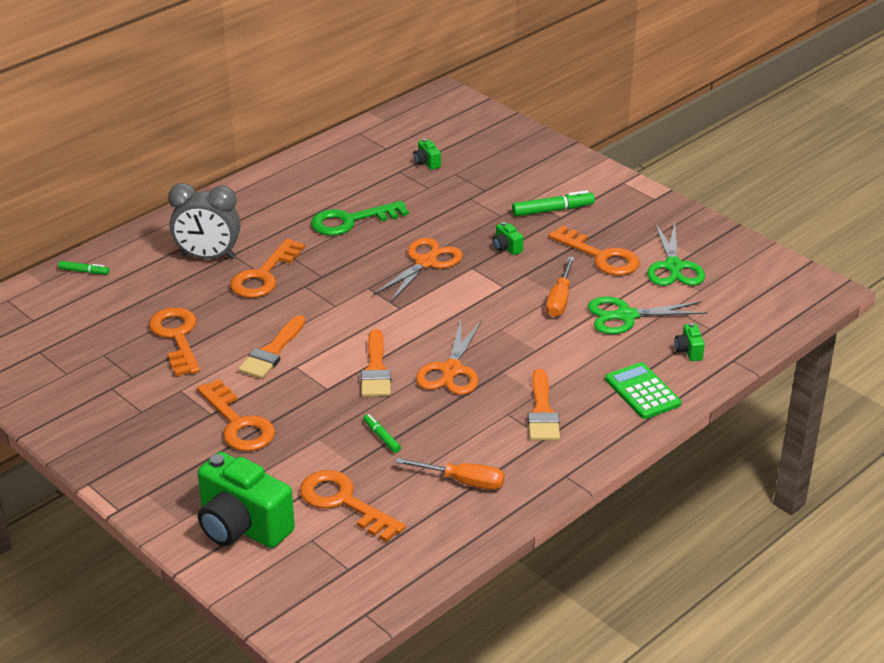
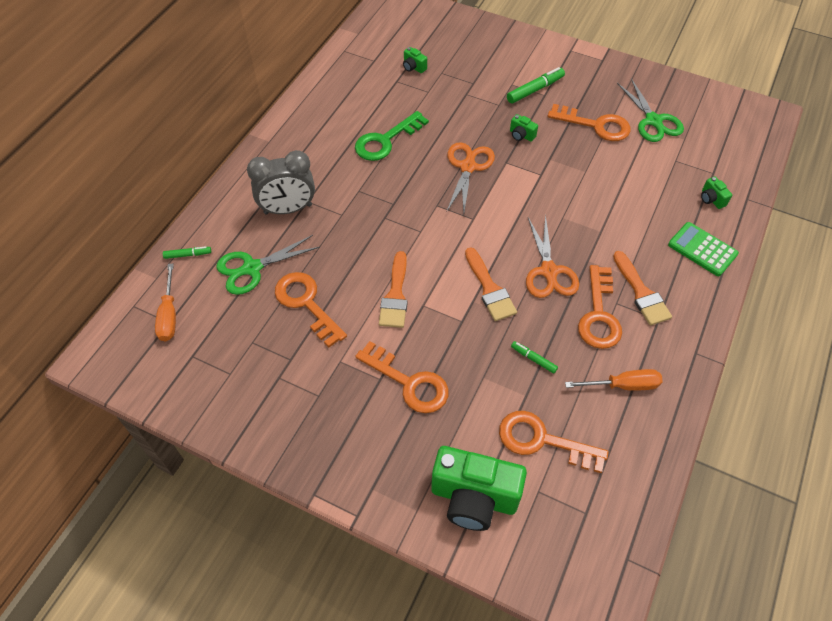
camera: 20 degrees left, 20 degrees up
(263, 275) = (345, 216): orange key -> orange key (599, 315)
(560, 299) = (590, 176): orange screwdriver -> orange screwdriver (169, 315)
(626, 316) = (647, 178): green scissors -> green scissors (252, 268)

